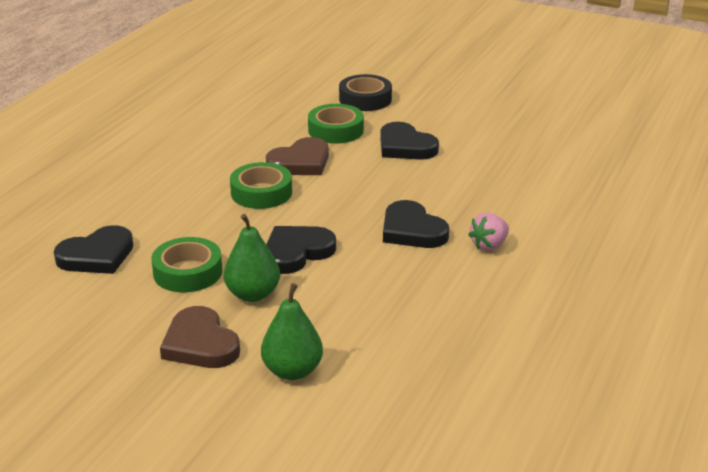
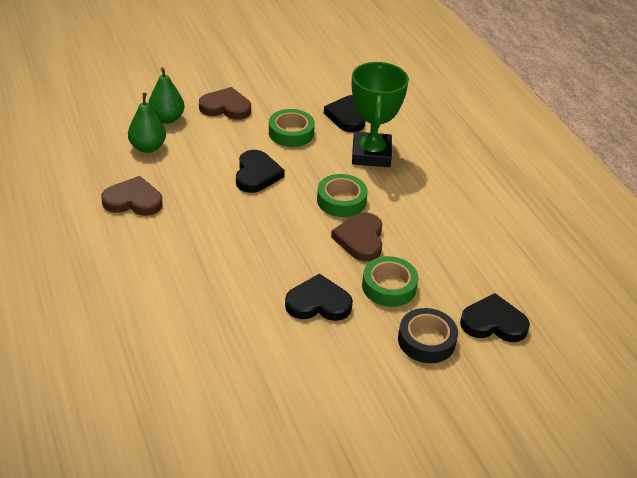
camera: 130 degrees right, 10 degrees up
(157, 211) = (371, 154): none -> green trophy
(253, 294) = (241, 140): green pear -> green pear (148, 147)
(412, 230) = (214, 228): black heart -> black heart (493, 323)
(459, 294) = (133, 200): none -> brown heart
(489, 245) = (153, 245): pink strawberry -> none

